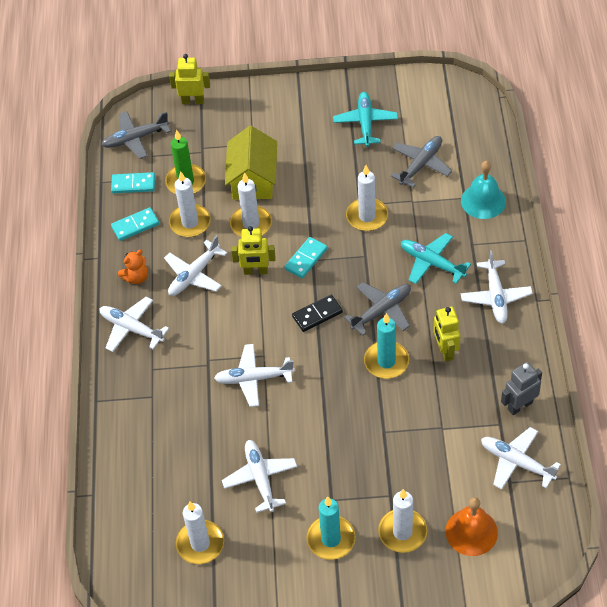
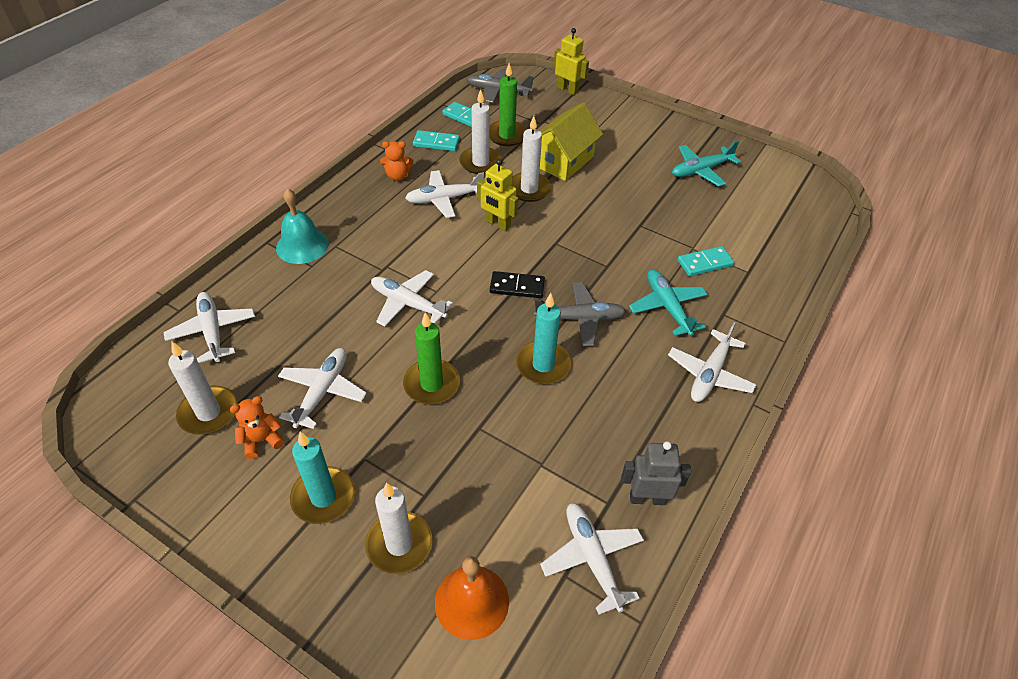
camera: 30 degrees right, 5 degrees down
(132, 328) = (353, 208): white plane -> white plane (212, 331)
(255, 535) = (261, 440): none -> orange teddy bear
(306, 259) = (550, 239): turquoise domino -> turquoise domino (705, 263)
(327, 424) = (431, 384): none -> green candle
(365, 123) = (701, 170): turquoise plane -> turquoise plane turned 150 degrees counterclockwise
(367, 216) = (638, 237): white candle -> none
(421, 165) = (726, 225): grey plane -> none
(445, 351) = (612, 391): yellow robot -> none
(483, 201) = (766, 284): turquoise bell -> turquoise bell (302, 245)

